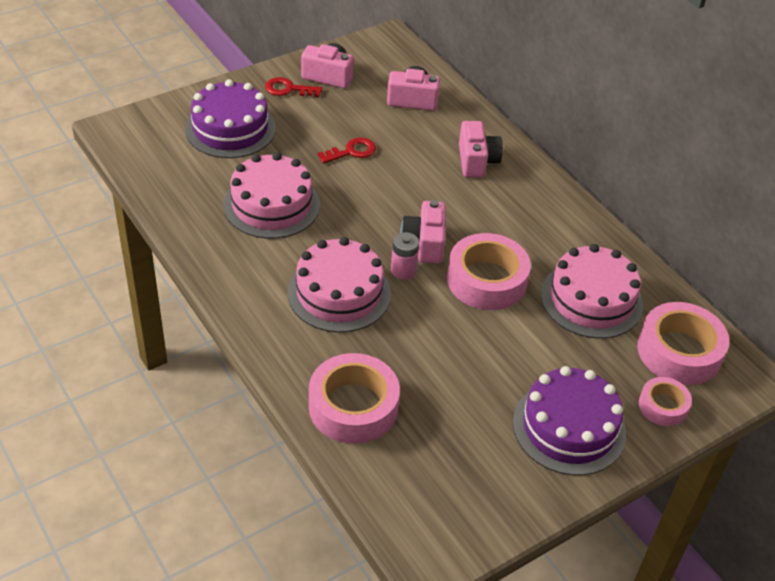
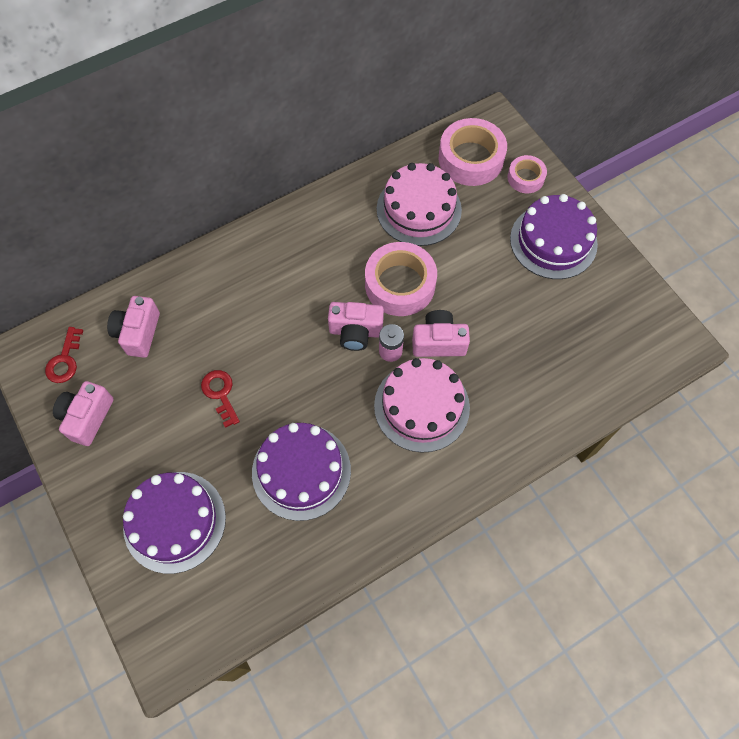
camera: 85 degrees left, 20 degrees up
(271, 205) = (301, 471): pink cake -> purple cake
(288, 89) = (107, 460): red key -> red key (65, 360)
(353, 406) = (551, 395): pink tape -> none
(477, 161) = (240, 280): pink camera -> pink camera (438, 342)

